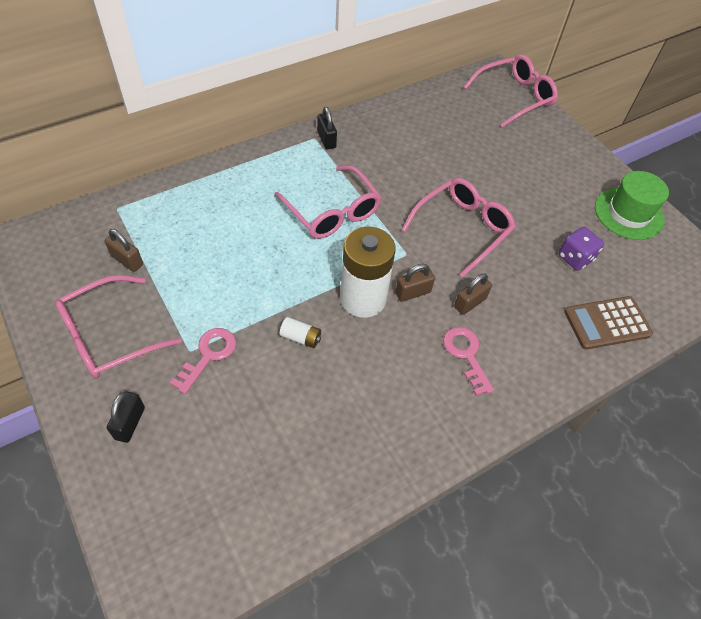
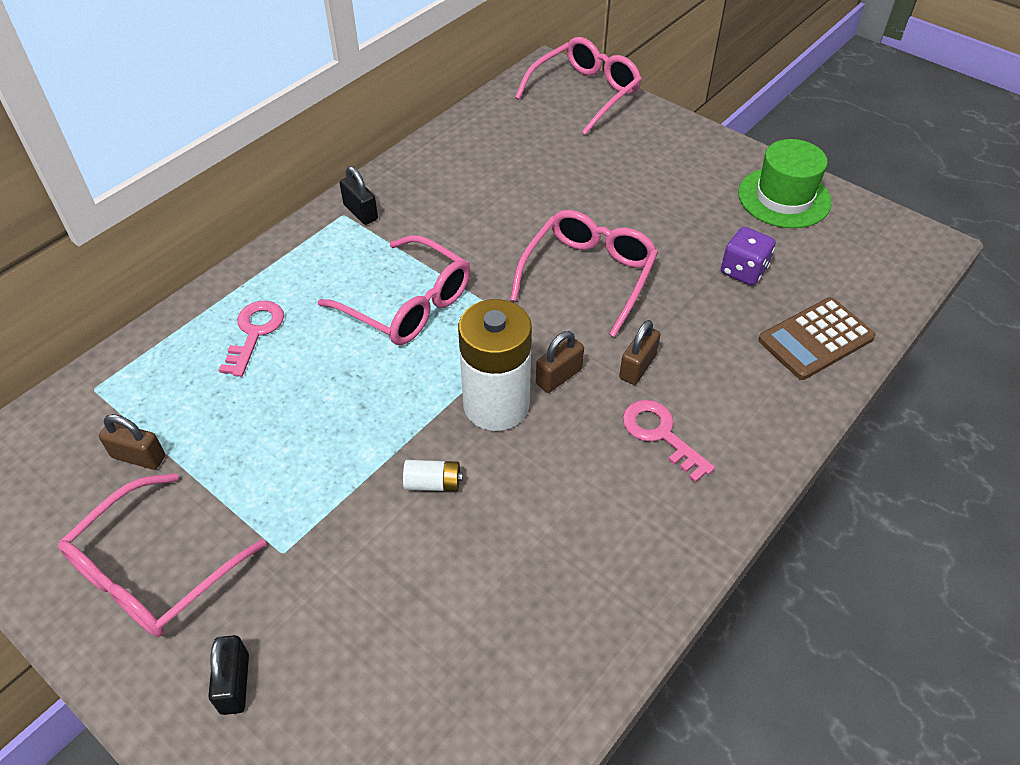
camera: 15 degrees left, 5 degrees down
(208, 355) = (312, 550): pink key -> pink key (254, 333)

